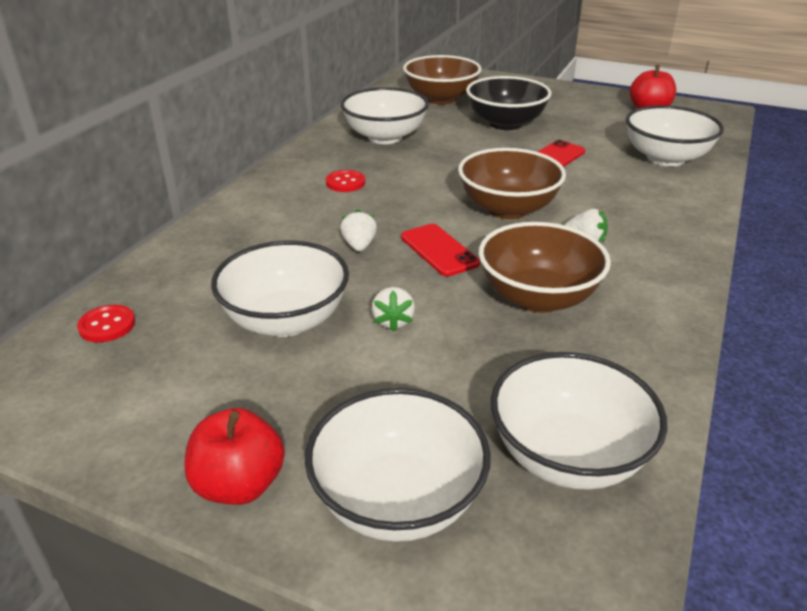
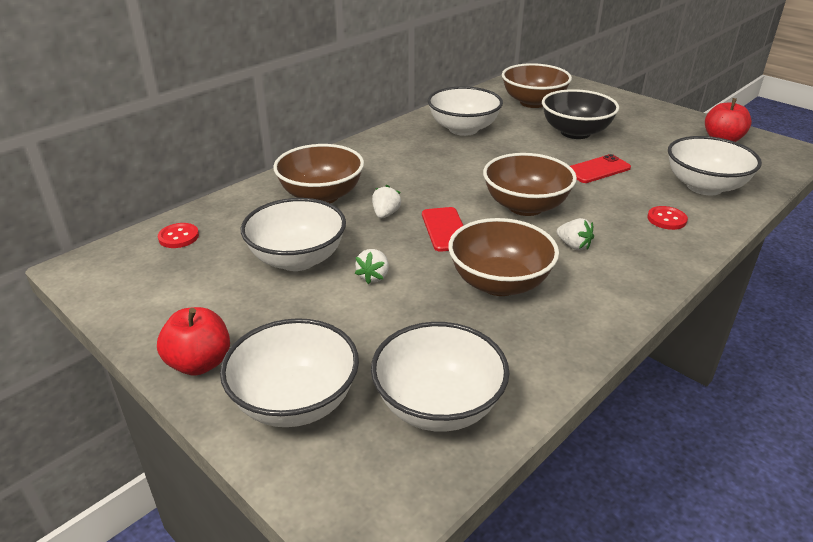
camera: 20 degrees right, 0 degrees up
(267, 239) = (321, 196): none -> brown bowl
(345, 183) = (407, 162): red button -> red button (666, 219)

